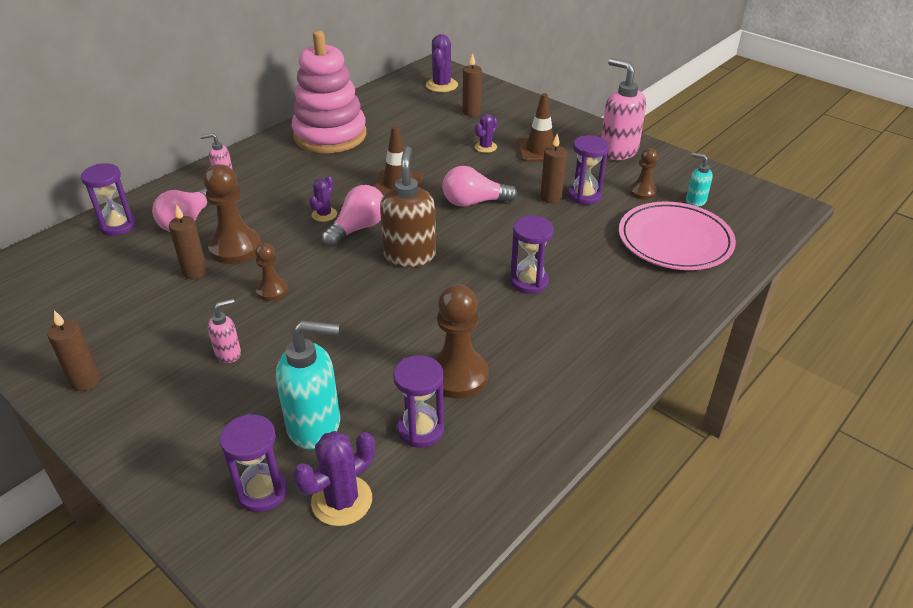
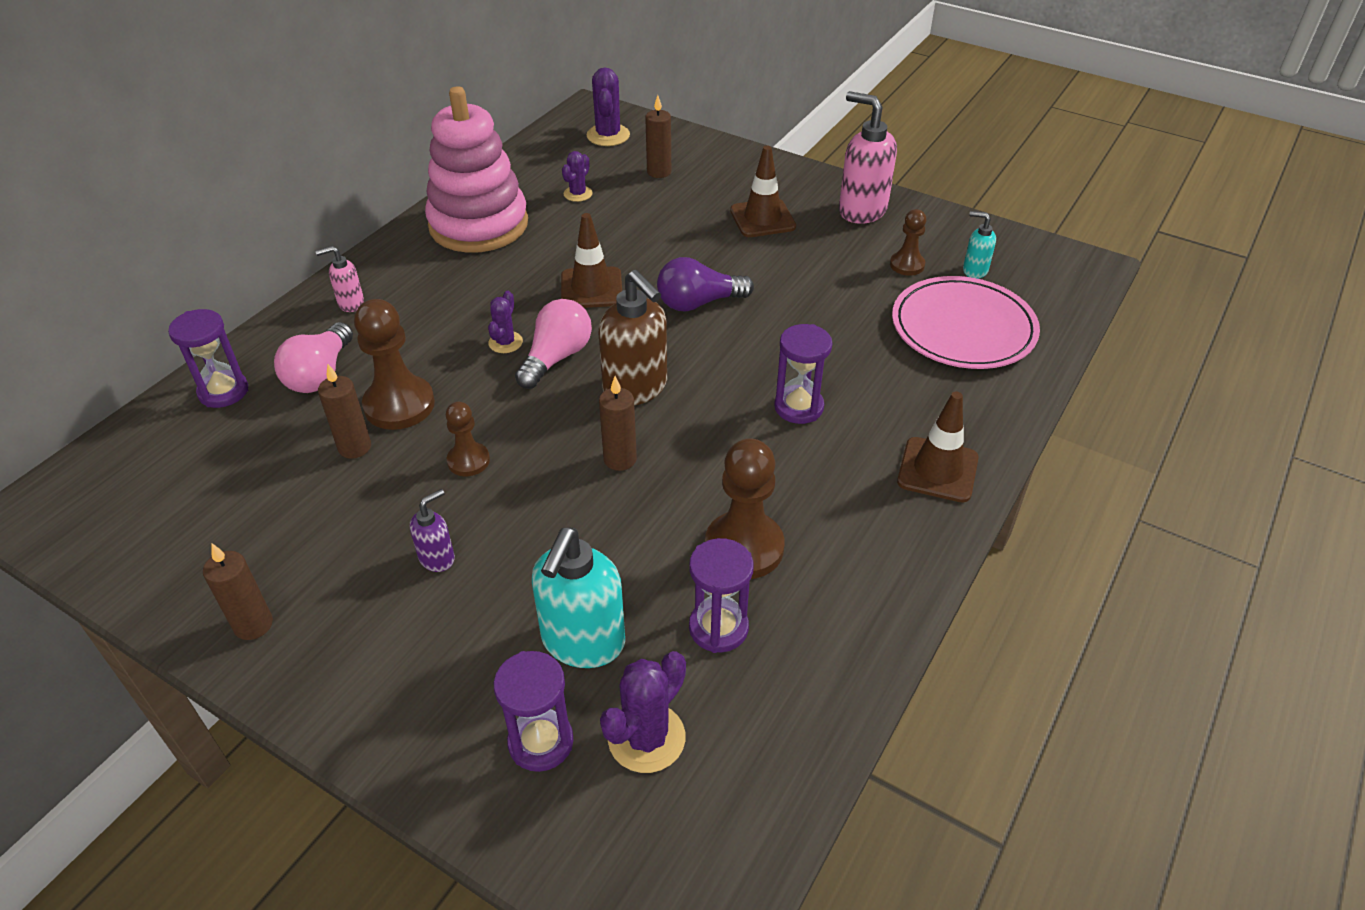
camera: 10 degrees left, 5 degrees up
(229, 353) = (437, 558): pink soap dispenser -> purple soap dispenser
(315, 426) = (582, 642): turquoise soap dispenser -> turquoise soap dispenser turned 120 degrees clockwise
(409, 255) = (636, 388): brown soap dispenser -> brown soap dispenser turned 150 degrees clockwise
(474, 202) = (698, 303): pink light bulb -> purple light bulb
(485, 147) = (691, 221): purple cactus -> purple cactus (578, 194)
(551, 198) = (795, 285): brown candle -> brown candle (620, 459)
(584, 195) = (836, 278): purple hourglass -> none
(626, 339) = (937, 470): none -> brown traffic cone

